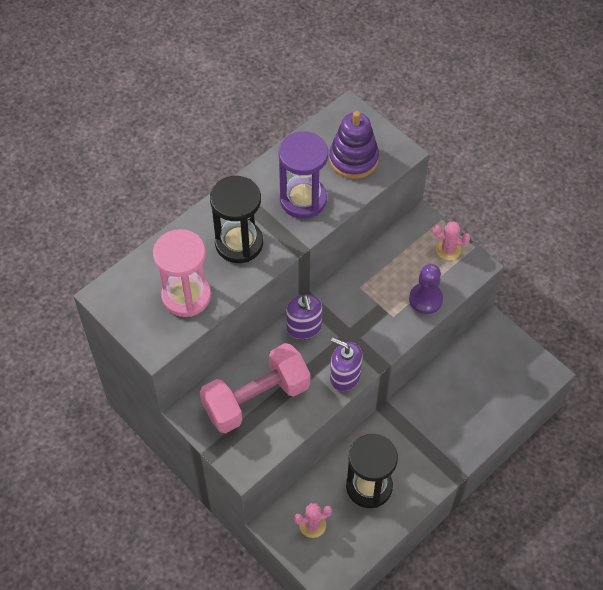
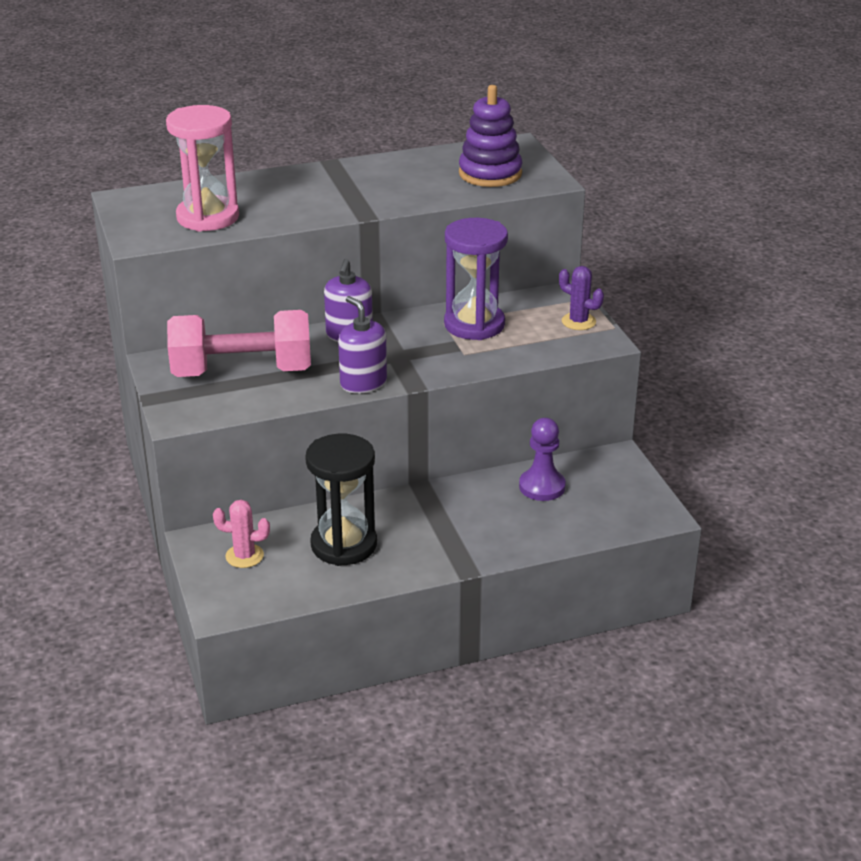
camera: 25 degrees right, 25 degrees down
(239, 243) = (302, 198): black hourglass -> none
(303, 199) = (404, 186): purple hourglass -> purple hourglass (474, 325)
(425, 299) = (517, 351): purple pawn -> purple pawn (542, 486)
(448, 250) = (578, 322): pink cactus -> purple cactus

